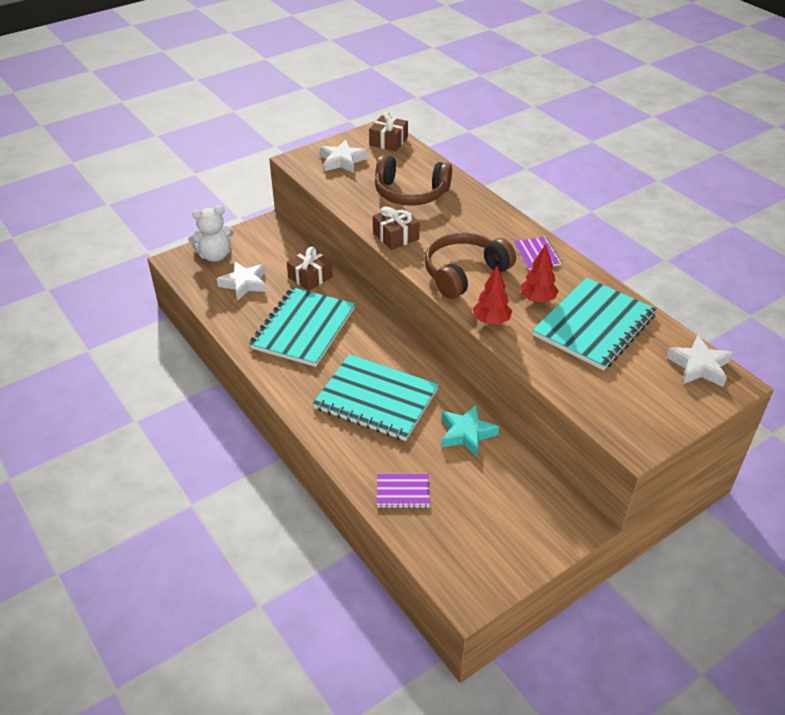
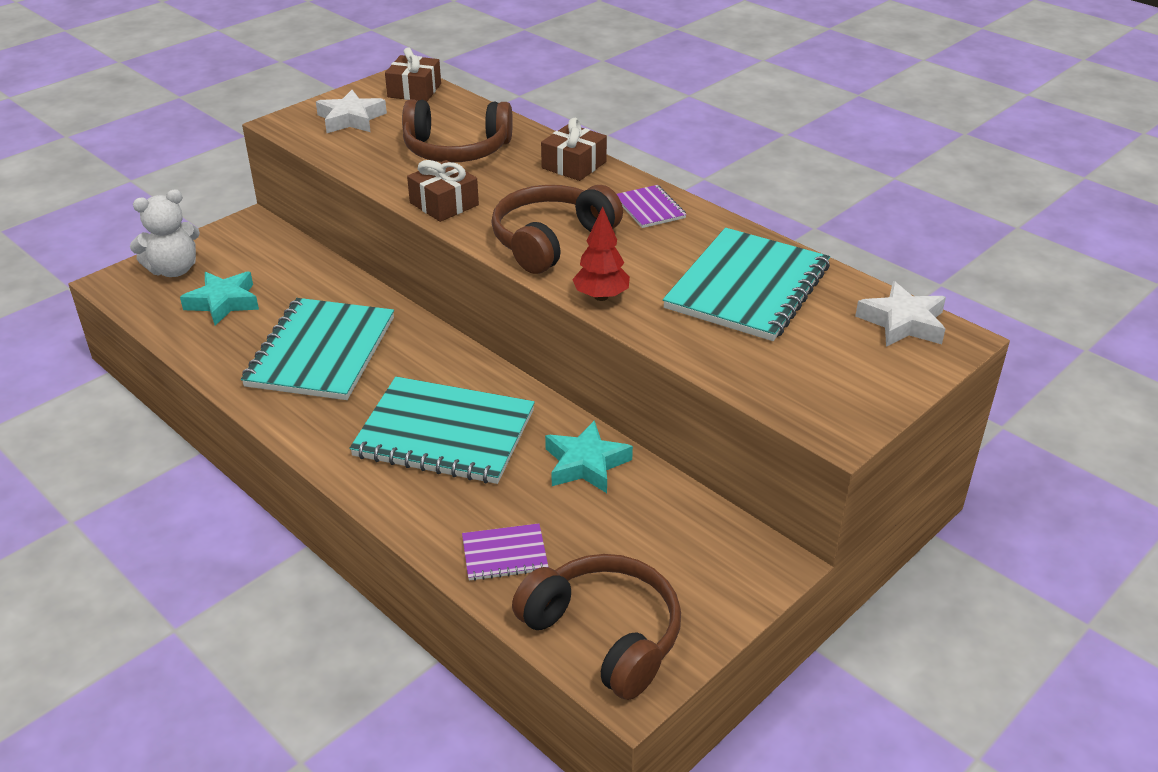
camera: 10 degrees left, 5 degrees down
(244, 284) = (223, 302): white star -> turquoise star
(310, 277) = (322, 284): brown gift -> brown gift (574, 165)
(459, 558) = (604, 634): none -> brown headphones
(537, 300) = (661, 263): red tree -> none

